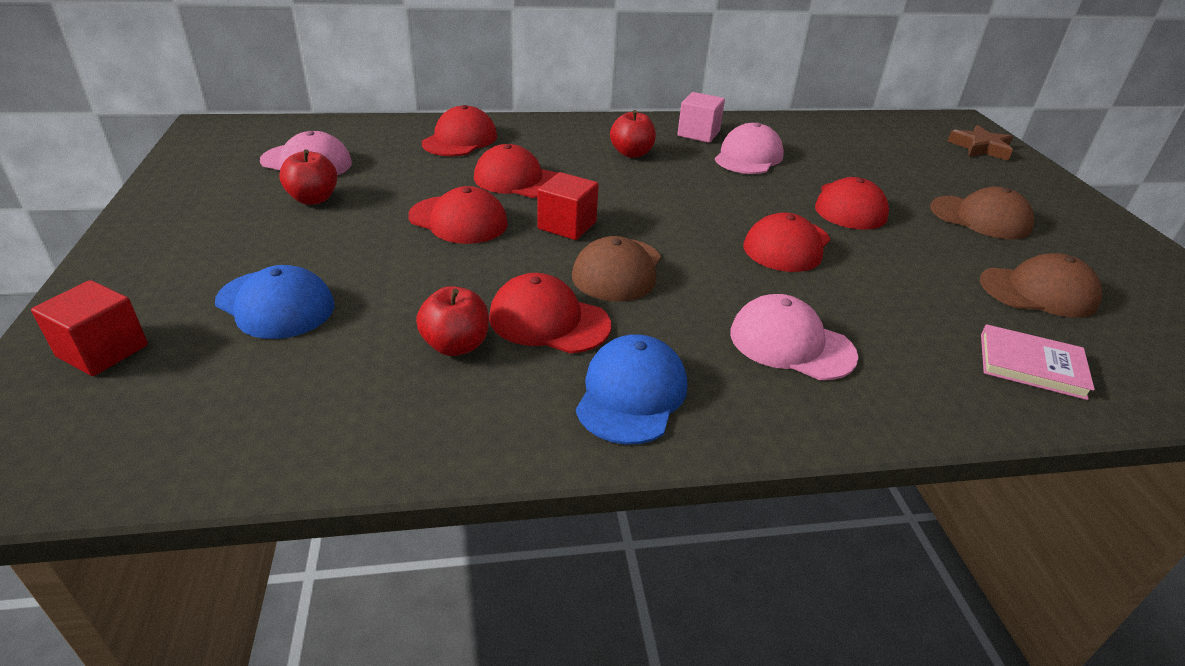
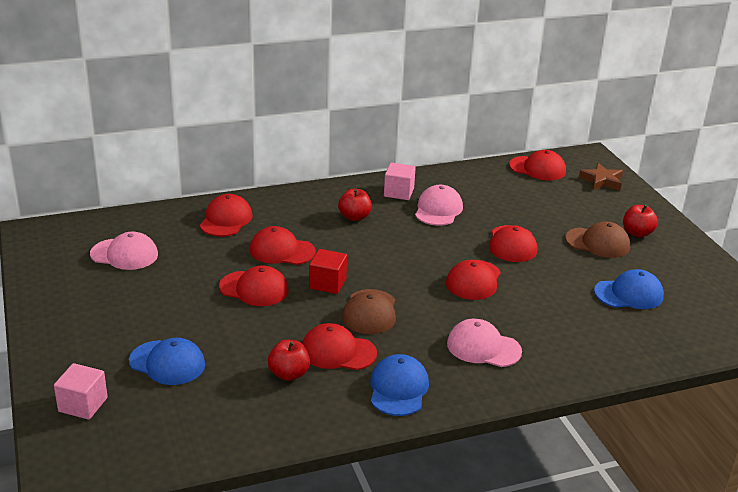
camera: 10 degrees left, 5 degrees down
(103, 351) = (83, 405): red cube -> pink cube
(313, 199) = (147, 284): red apple -> red apple (637, 233)
(890, 127) = (537, 168): none -> red cap
(1031, 365) = (619, 342): pink book -> none
(1038, 292) = (629, 294): brown cap -> blue cap

